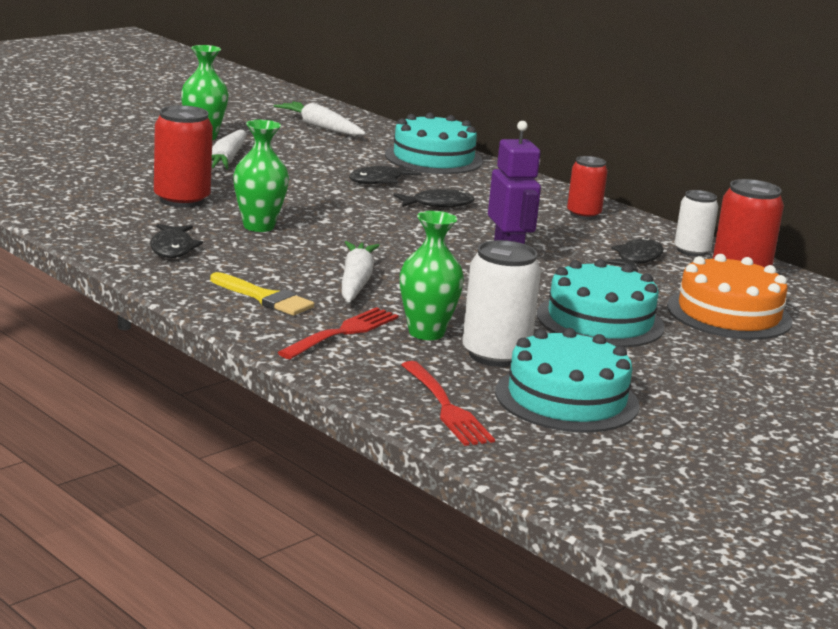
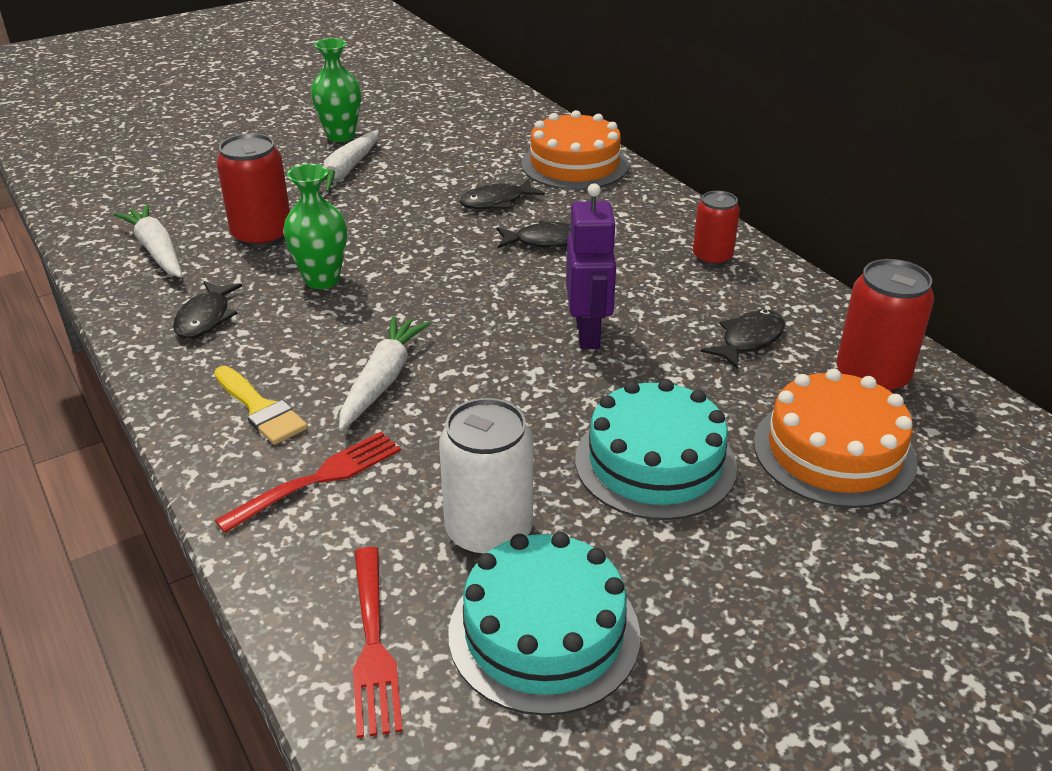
camera: 15 degrees right, 15 degrees up
(320, 127) = (473, 118): white carrot -> white carrot (156, 251)
(426, 333) = (421, 482): green vase -> none
(433, 158) = (574, 164): turquoise cake -> orange cake
(692, 251) = (825, 325): white can -> none

